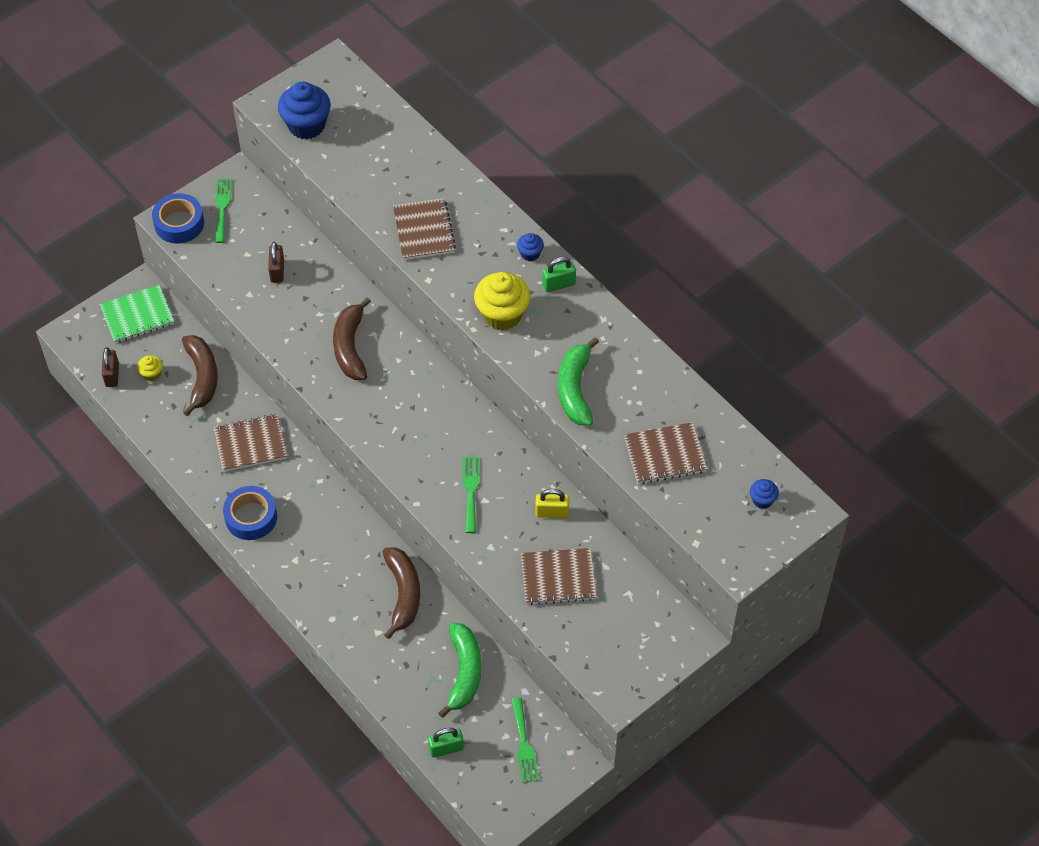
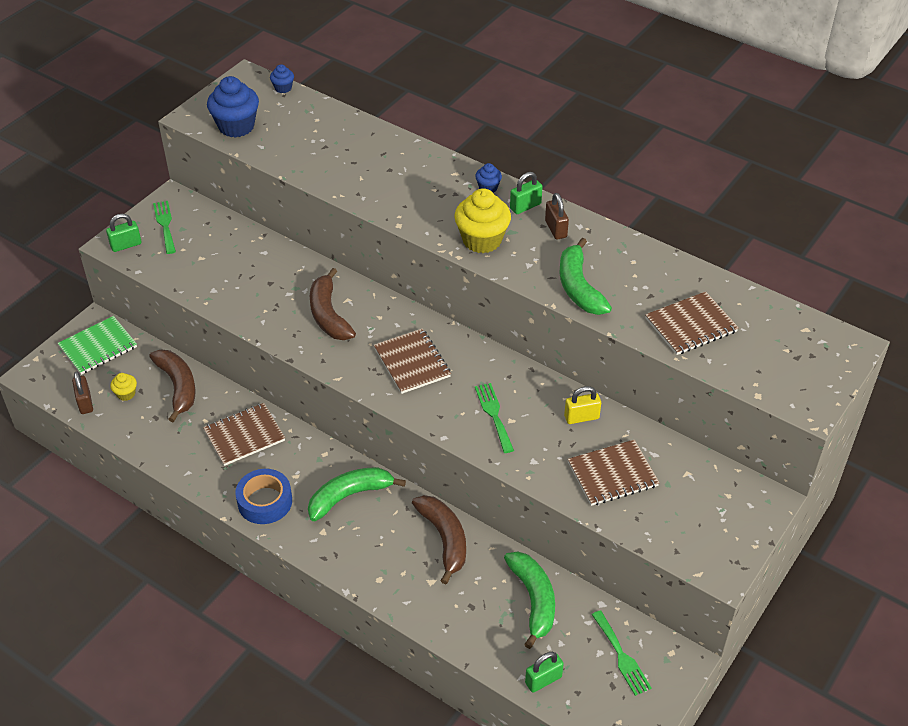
camera: 15 degrees left, 10 degrees down
(179, 223) = (126, 245): blue tape -> green padlock
(277, 271) = (235, 266): brown padlock -> brown padlock (556, 229)
(330, 530) = (349, 496): none -> green banana
(424, 231) = (379, 187): brown notebook -> brown notebook (412, 362)
(762, 500) = (802, 345): blue cupcake -> blue cupcake (283, 88)

